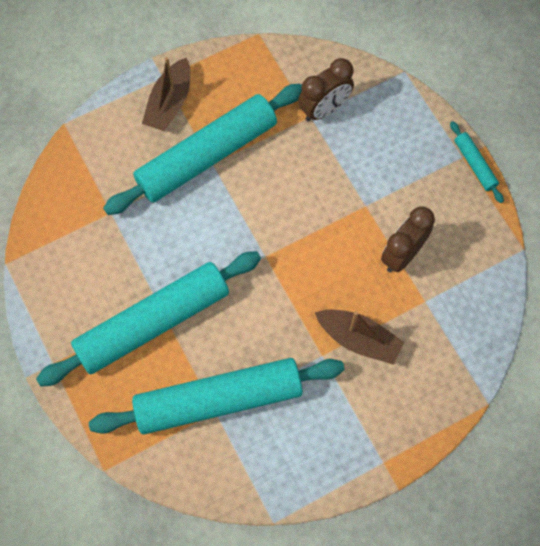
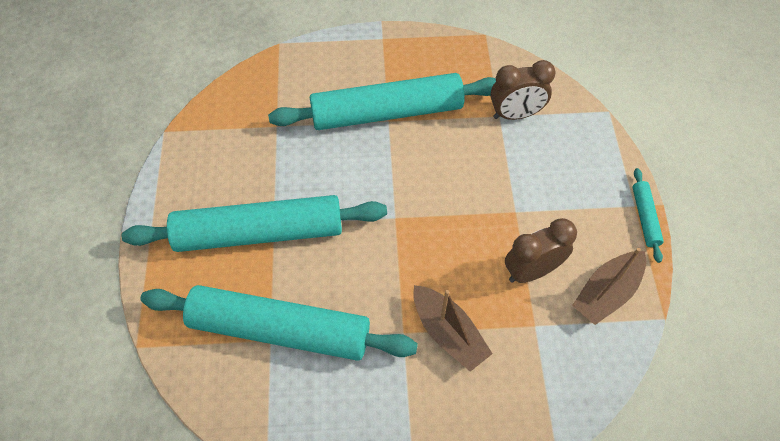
camera: 25 degrees right, 10 degrees down
(170, 103) = (377, 59): brown boat -> brown boat (607, 292)

